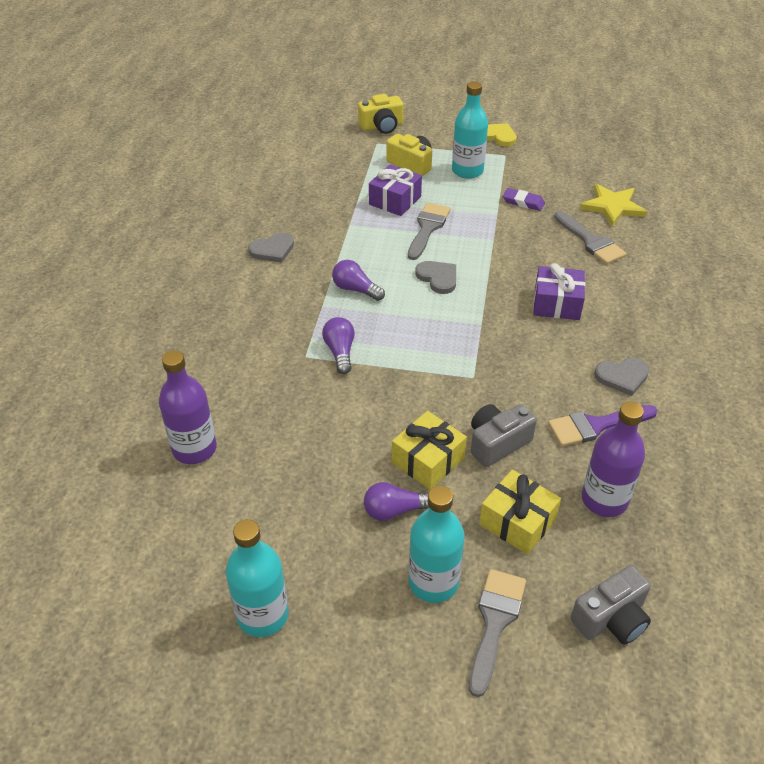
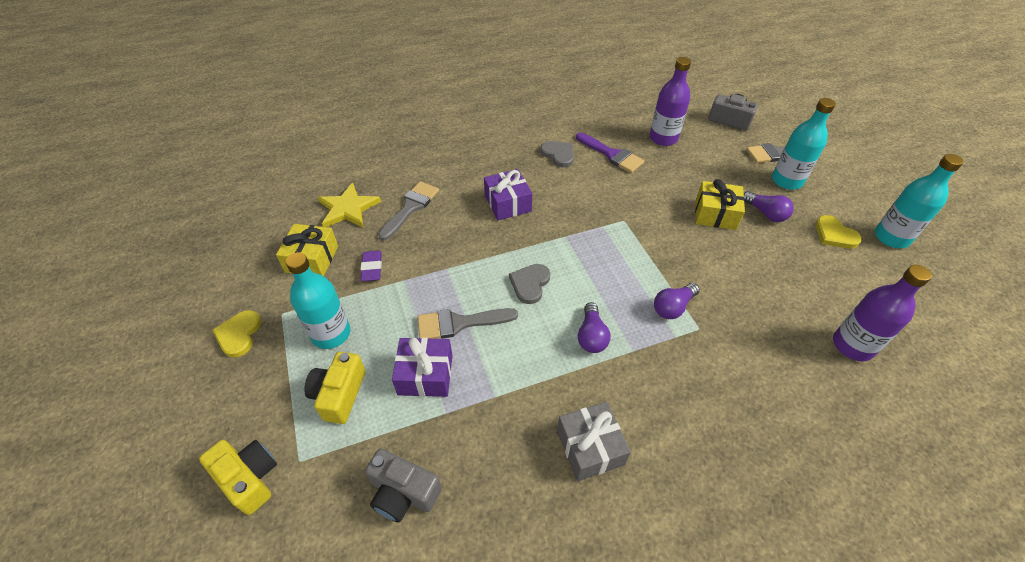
camera: 120 degrees left, 5 degrees up
(272, 250) = (590, 447): grey heart -> grey gift
(314, 555) = (834, 234): none -> yellow heart
(497, 443) = (668, 189): grey camera -> grey camera (403, 493)
(517, 522) = (714, 164): yellow gift -> yellow gift (312, 259)

